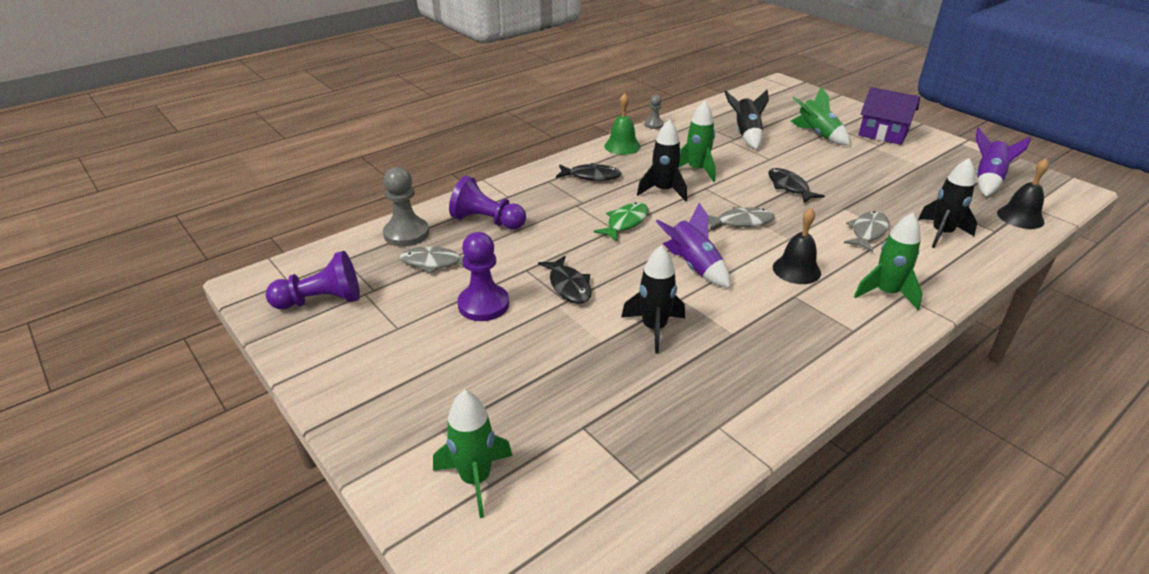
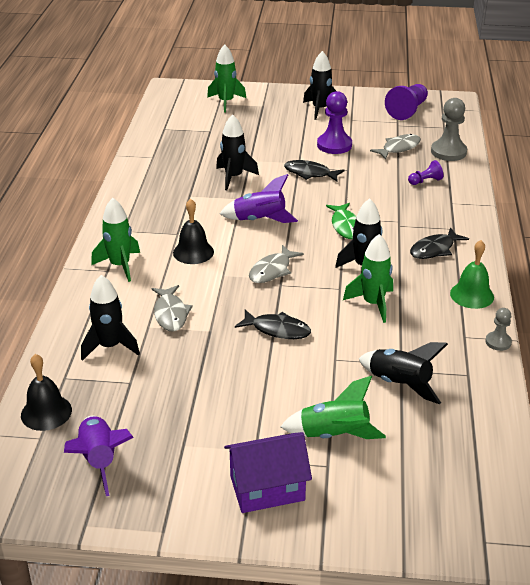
camera: 135 degrees right, 0 degrees up
(394, 369) = (320, 109): none -> black rocket
(487, 221) = (425, 181): purple pawn -> purple pawn, size x0.54

